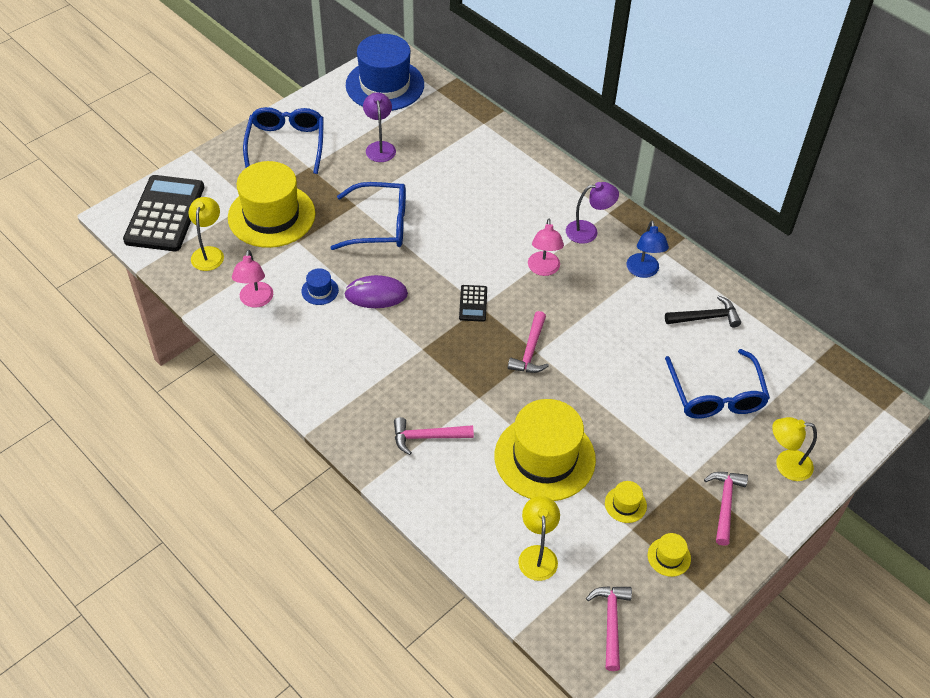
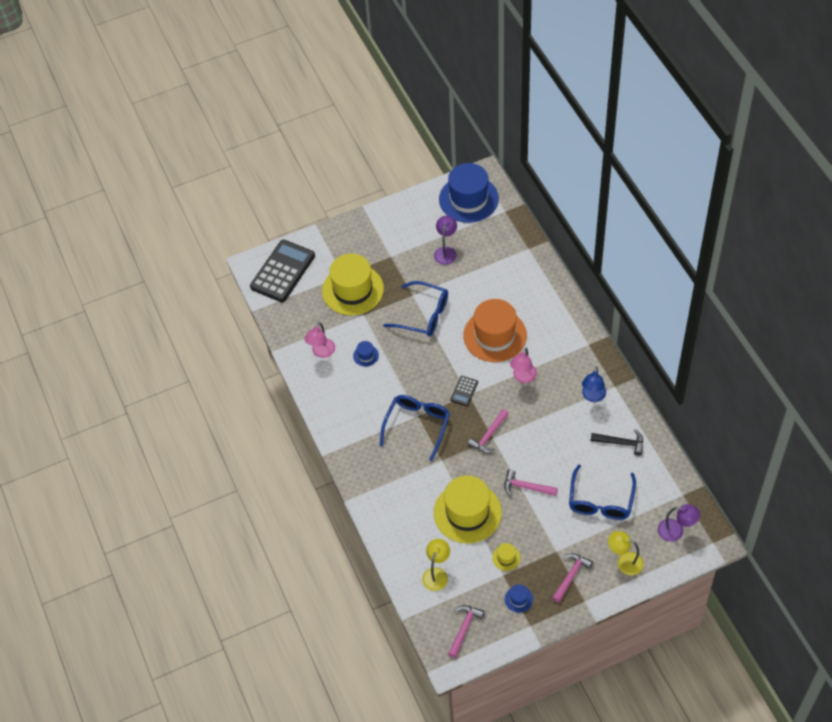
camera: 25 degrees right, 5 degrees up
(209, 253) = (302, 309): yellow lamp -> none
(286, 144) = (381, 234): blue glasses -> blue glasses (417, 425)
(376, 294) = (402, 368): purple mouse -> none
(427, 437) = (398, 478): pink hammer -> pink hammer (526, 487)
(485, 228) = (495, 335): none -> orange hat
(588, 231) = (567, 356): purple lamp -> purple lamp (676, 531)
(669, 557) = (518, 599): yellow hat -> blue hat

